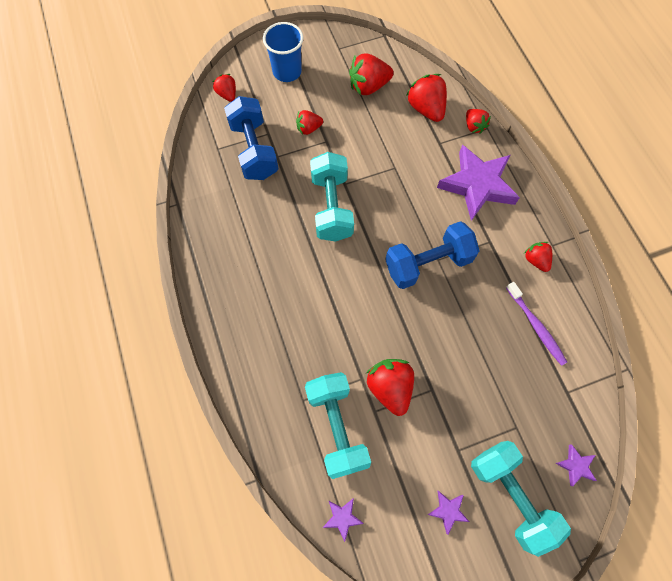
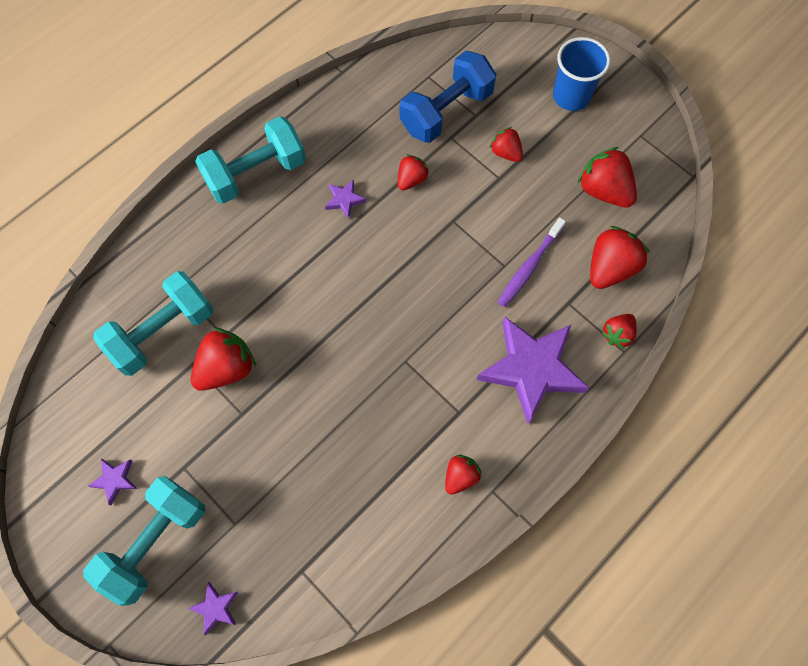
camera: 65 degrees right, 0 degrees up
(227, 94) = (503, 52): red strawberry -> red strawberry (411, 179)
(331, 207) = (415, 220): turquoise dumbbell -> turquoise dumbbell (256, 173)
(342, 517) = (72, 376): purple star -> purple star (344, 200)
(427, 263) = (394, 351): blue dumbbell -> none
(536, 326) = (370, 506): purple toothbrush -> purple toothbrush (529, 267)

